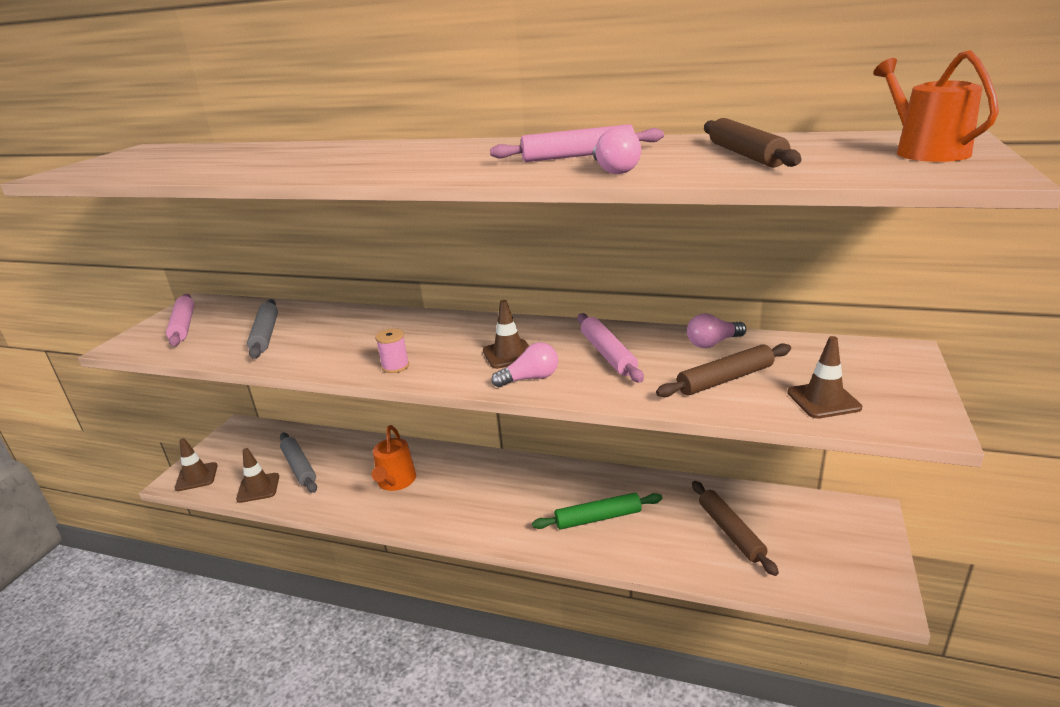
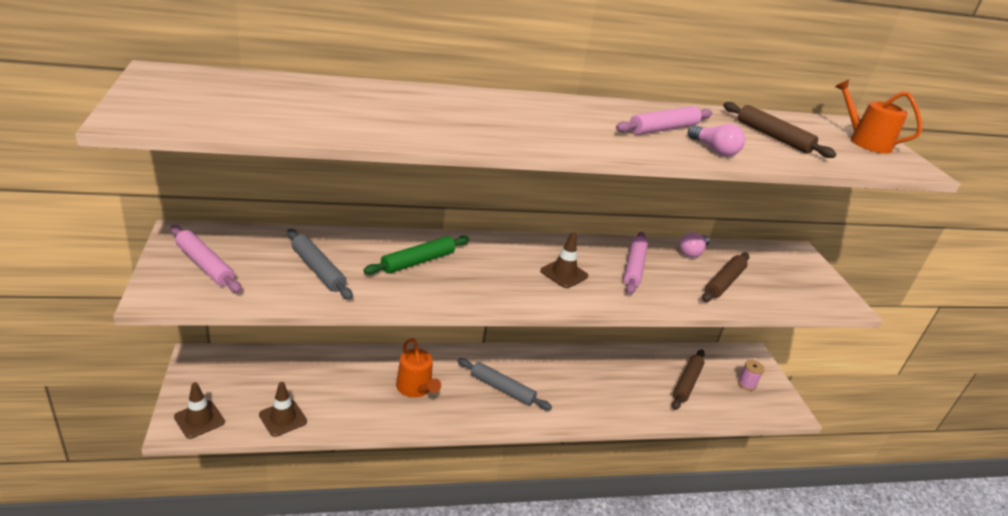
camera: 35 degrees left, 5 degrees up
(299, 467) = (308, 390): grey rolling pin -> grey rolling pin (502, 389)
(395, 366) = (484, 294): pink spool -> pink spool (746, 384)
(530, 378) = (601, 295): pink light bulb -> none
(598, 518) = (598, 389): green rolling pin -> green rolling pin (418, 261)
(607, 354) = (634, 267): pink rolling pin -> pink rolling pin turned 60 degrees clockwise
(730, 532) = (686, 383): brown rolling pin -> brown rolling pin turned 75 degrees clockwise
(823, 400) = (787, 293): brown traffic cone -> none

